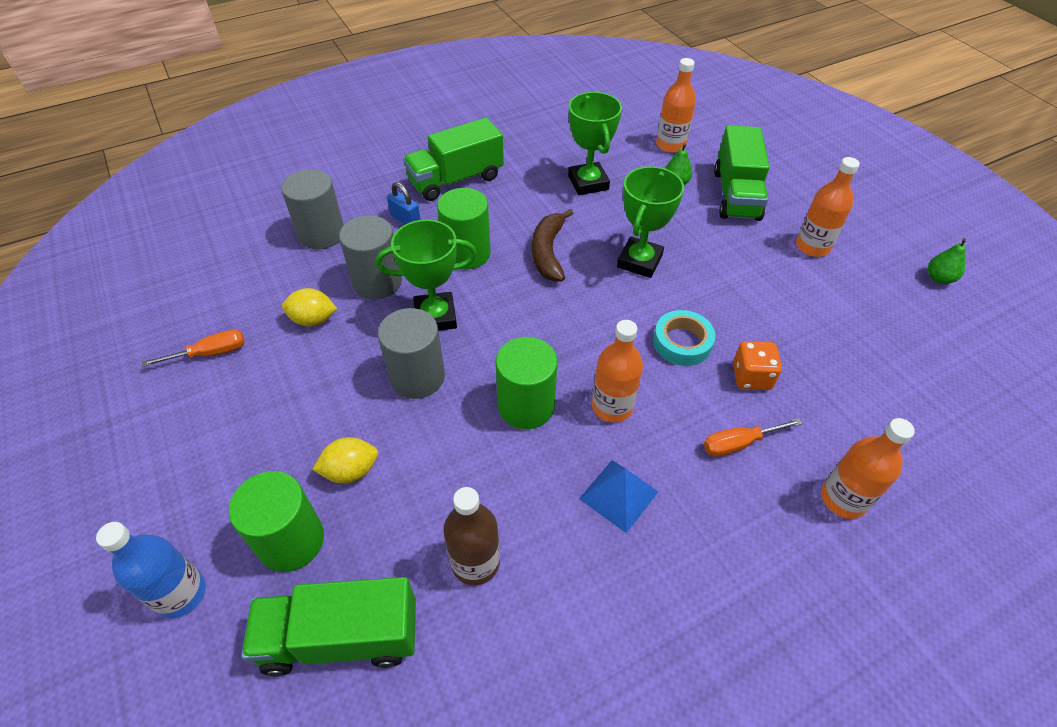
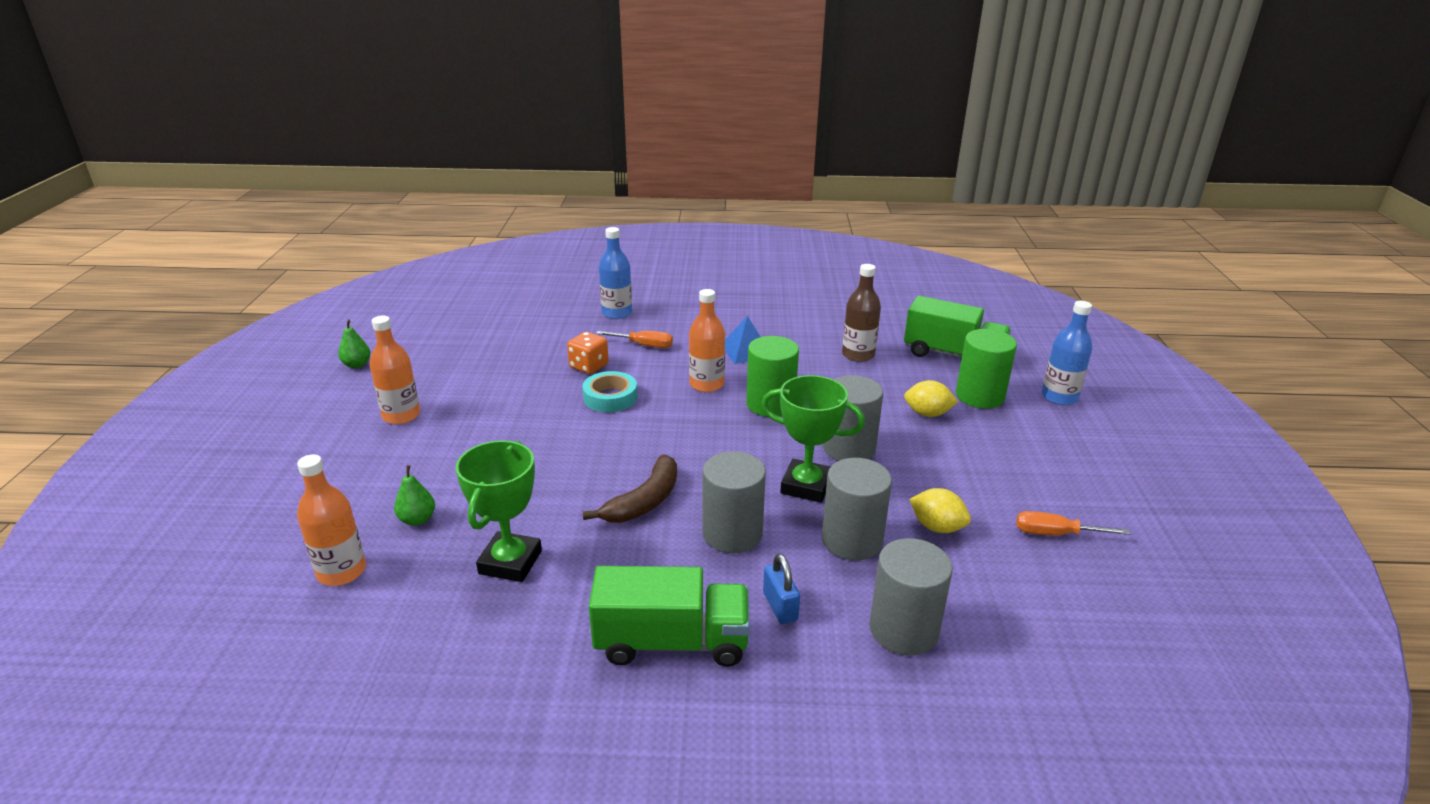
camera: 150 degrees left, 20 degrees down
(467, 253) = (732, 533): green cylinder -> grey cylinder
(639, 261) = (566, 460): green trophy -> none
(736, 195) = (380, 482): green truck -> none
(843, 499) = (617, 313): orange bottle -> blue bottle

